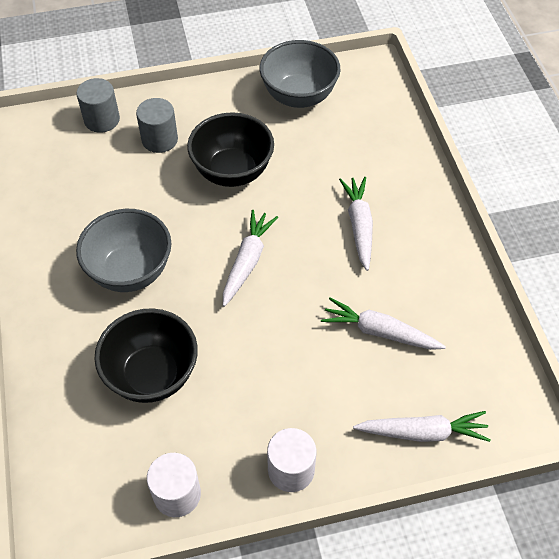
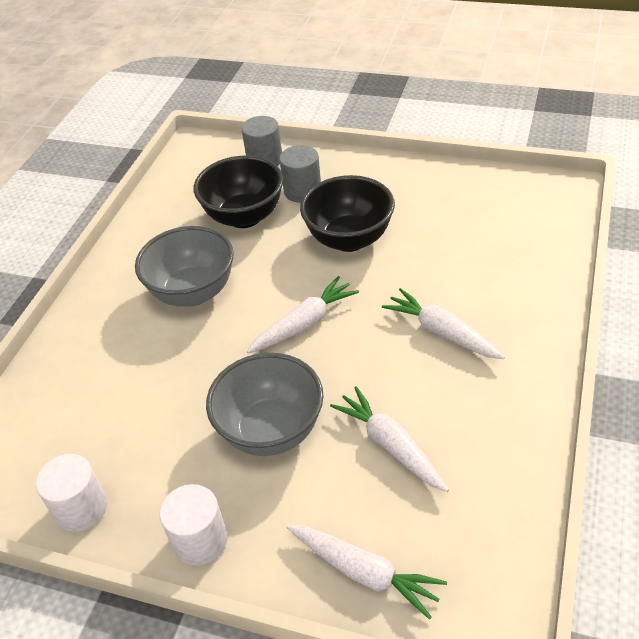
camera: 35 degrees right, 10 degrees down
(152, 375) = (143, 389): black bowl -> black bowl (244, 217)
(299, 96) = (464, 193): grey bowl -> grey bowl (271, 431)
(359, 226) = (442, 332): white carrot -> white carrot turned 75 degrees counterclockwise

